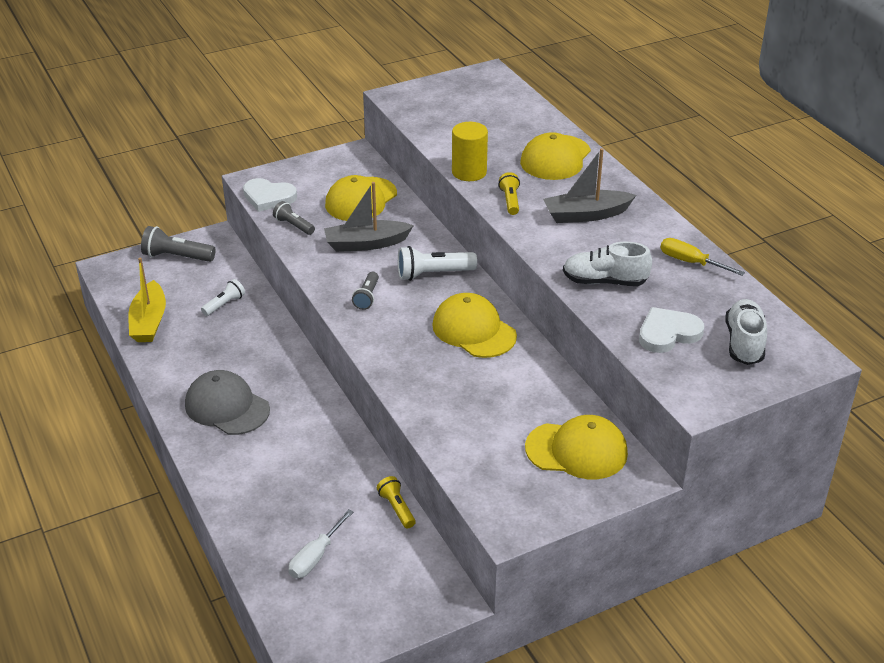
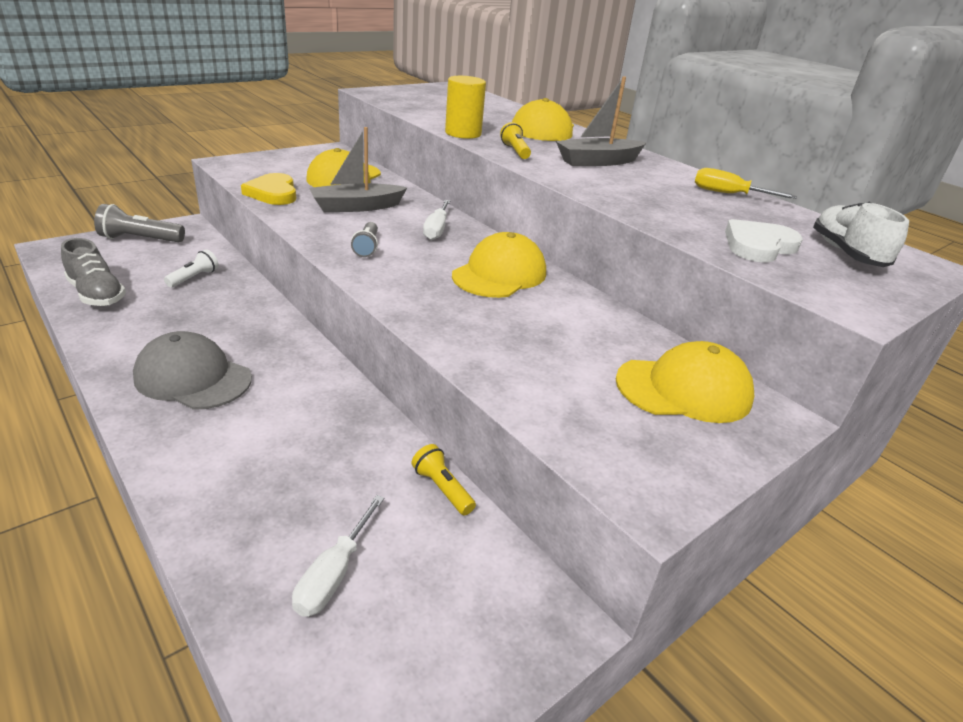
camera: 15 degrees left, 5 degrees down
(149, 322) = (97, 294): yellow boat -> grey shoe
(268, 197) = (243, 174): white heart -> none
(294, 225) = (273, 193): grey flashlight -> yellow heart
(433, 274) = (436, 229): white flashlight -> white screwdriver
(474, 330) = (499, 274): yellow cap -> yellow cap turned 90 degrees clockwise
(604, 281) = (654, 206): white shoe -> none

